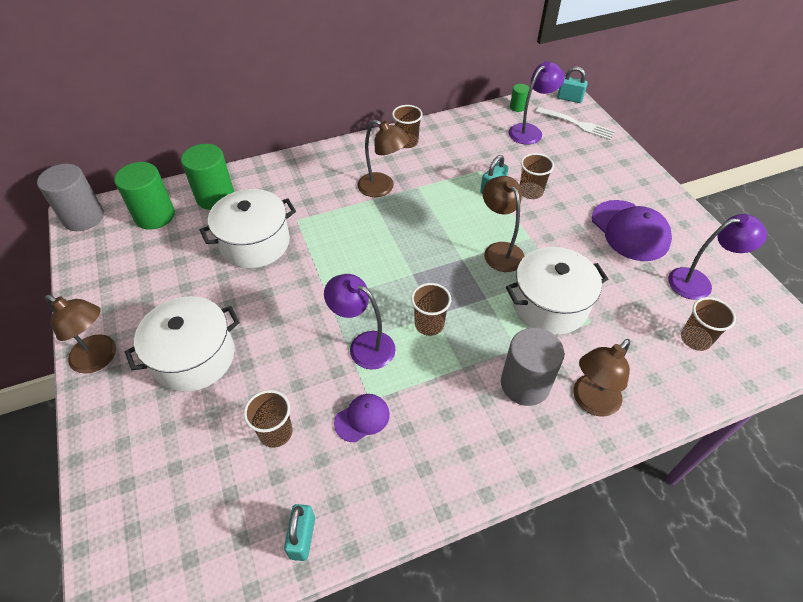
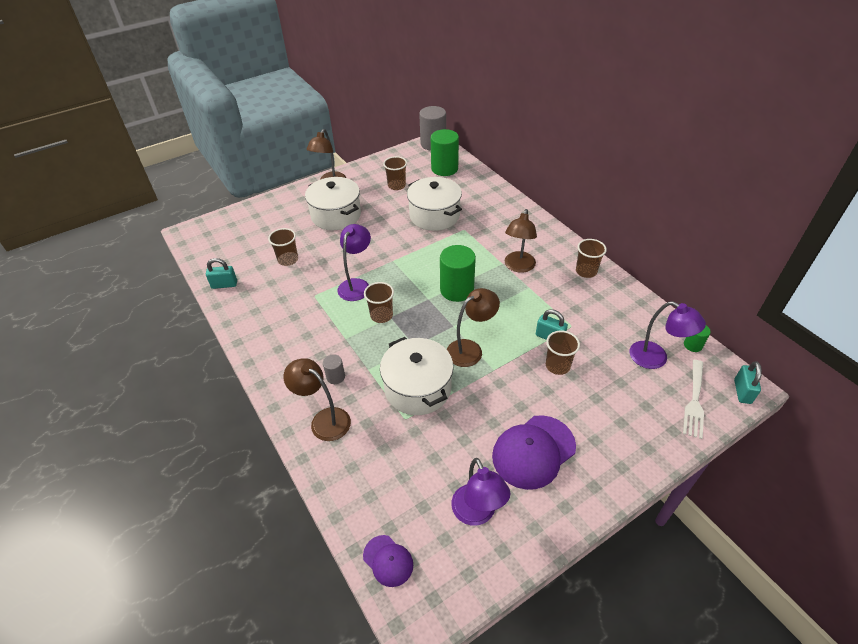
camera: 80 degrees right, 5 degrees down
(215, 197) = (472, 188): green cylinder -> green cylinder (457, 290)
(362, 418) = (300, 294): purple cap -> purple cap (388, 560)
(525, 384) = (335, 377): grey cylinder -> grey cylinder, size x0.49
(695, 339) = (401, 504): brown cup -> brown cup (396, 185)

